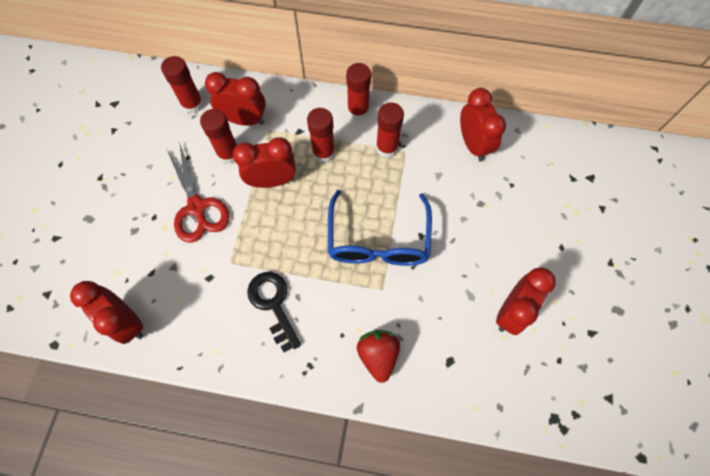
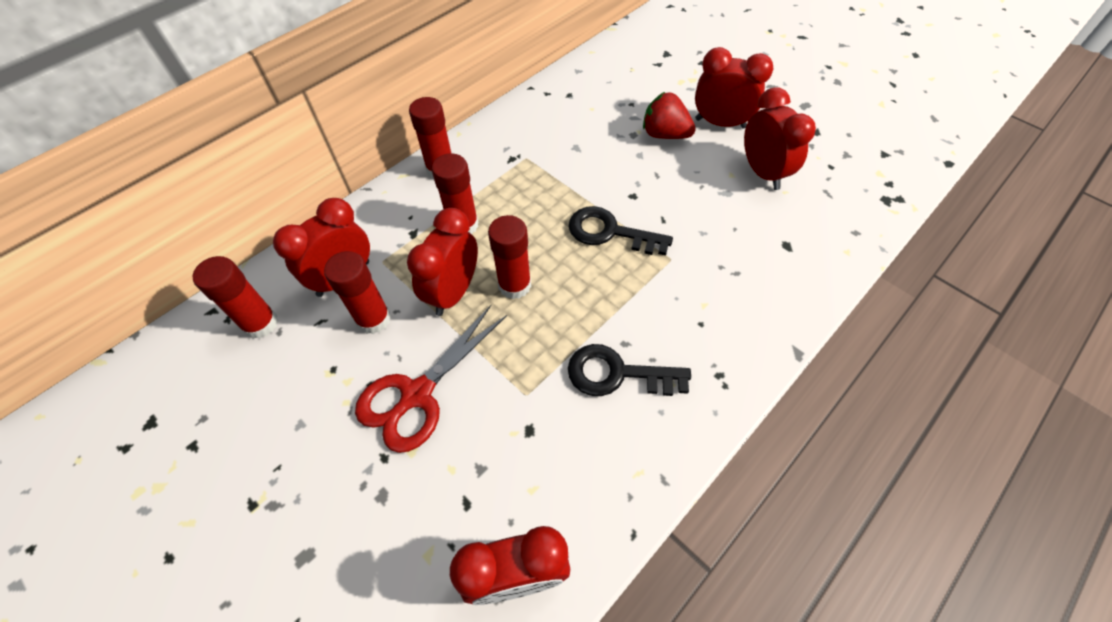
camera: 55 degrees left, 10 degrees down
(197, 207) = (417, 394): red scissors -> red scissors turned 120 degrees clockwise
(378, 240) = (610, 232): blue glasses -> black key
(378, 355) = (745, 302): red strawberry -> red strawberry (664, 134)
(387, 148) = (508, 169): red glue stick -> red glue stick (514, 285)
(473, 145) = (565, 106): red clock -> red clock (720, 123)

